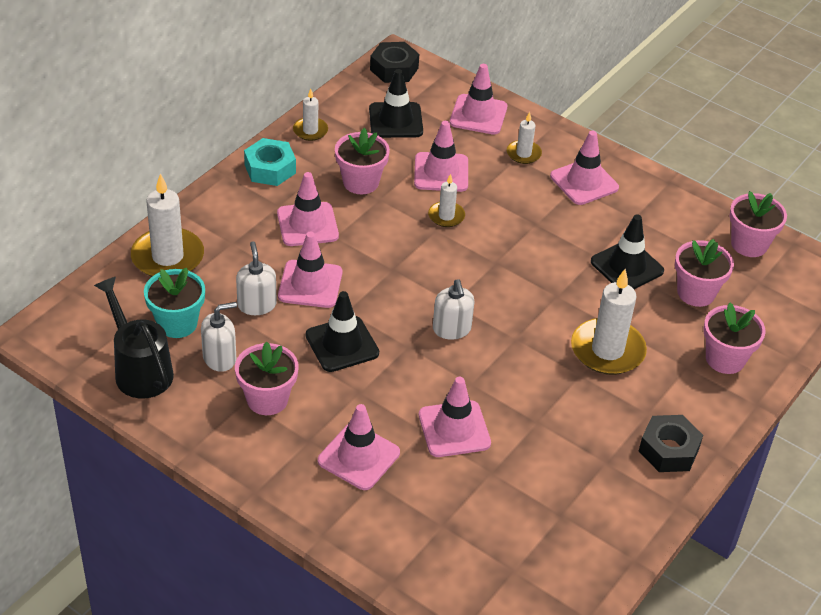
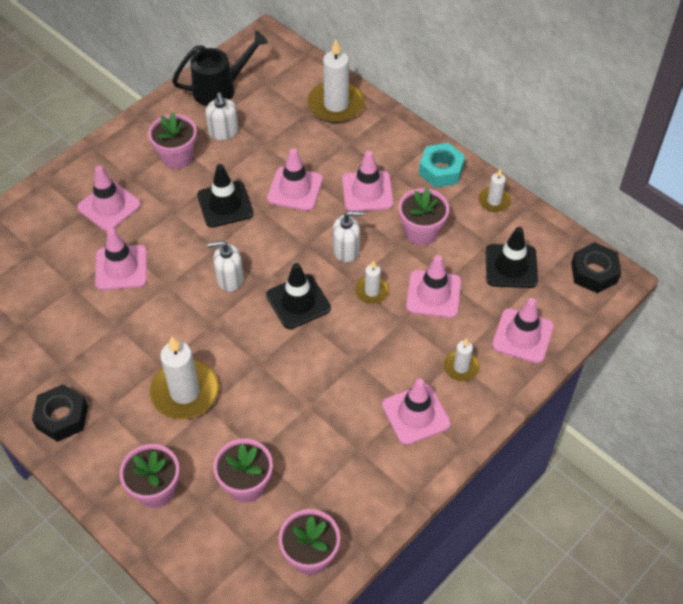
camera: 100 degrees right, 10 degrees up
(177, 323) = (263, 109): turquoise flower pot -> none
(257, 305) = (276, 155): white soap dispenser -> white soap dispenser (346, 250)
(627, 266) = (290, 430): black traffic cone -> black traffic cone (298, 302)

